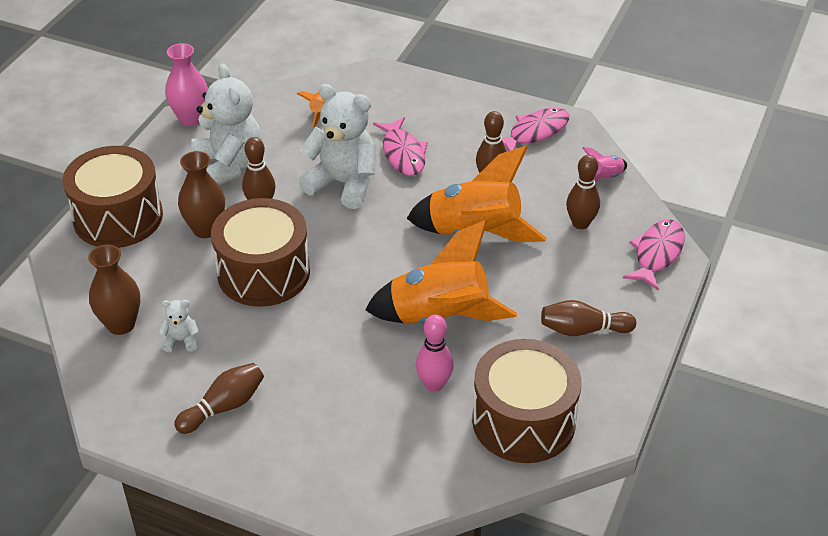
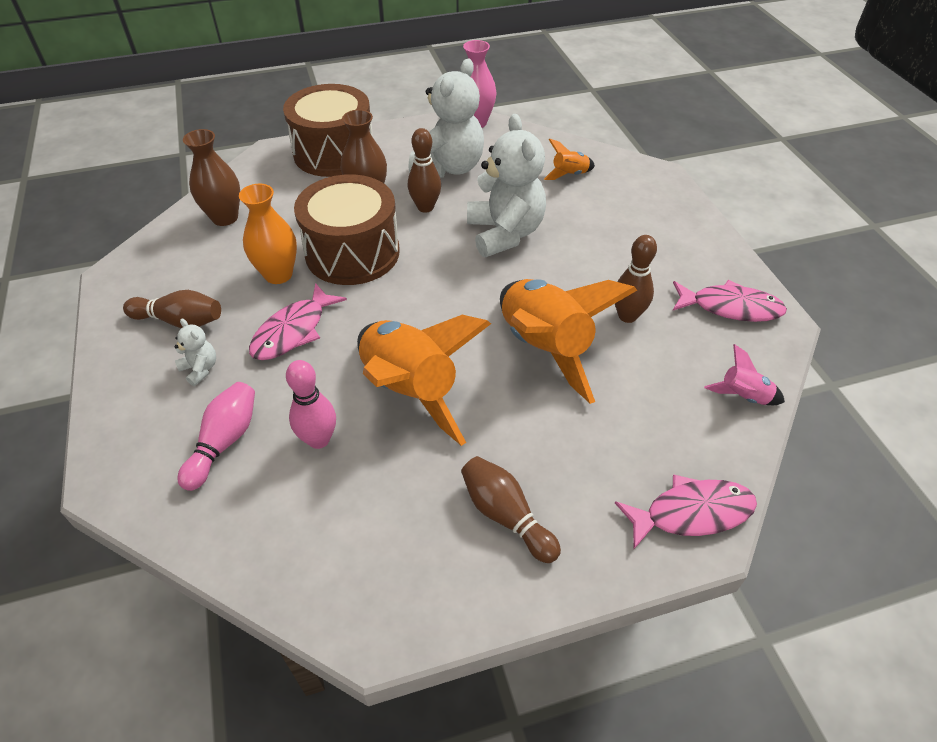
camera: 50 degrees right, 5 degrees up
(181, 341) = (234, 256): white teddy bear -> white teddy bear (200, 369)
(237, 326) = (278, 274): none -> orange vase
(383, 434) = (224, 442): none -> pink bowling pin
(403, 154) = (585, 244): pink fish -> pink fish (293, 331)
(523, 421) = (328, 544): brown drum -> none
(580, 223) = (654, 418): brown bowling pin -> none

